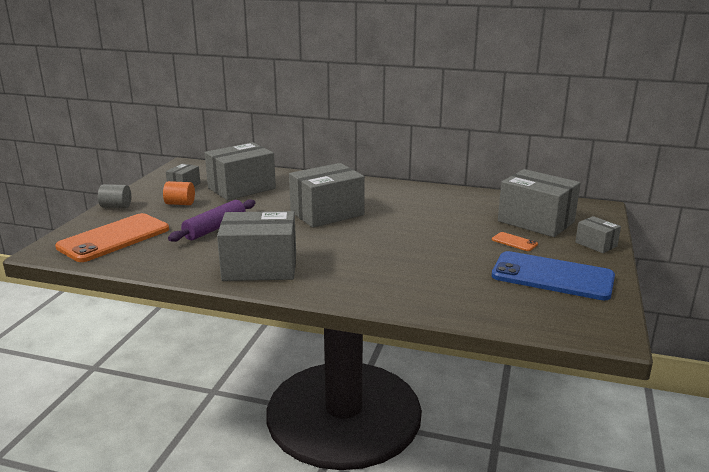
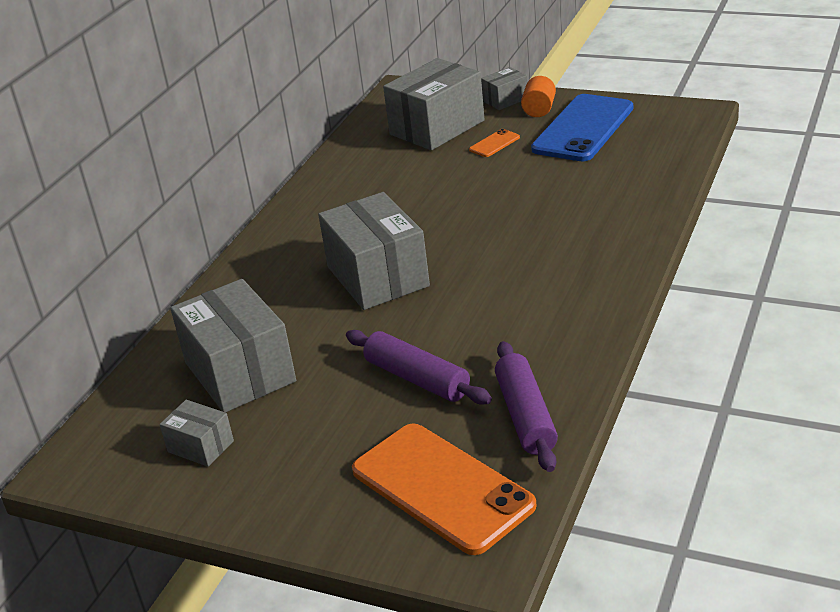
camera: 80 degrees left, 10 degrees up
(116, 207) = (289, 520): grey cylinder -> none
(162, 258) = (526, 416): none -> purple rolling pin
(180, 203) = (296, 436): orange cylinder -> orange cylinder (539, 110)
(260, 267) = (558, 320): grey box -> none

